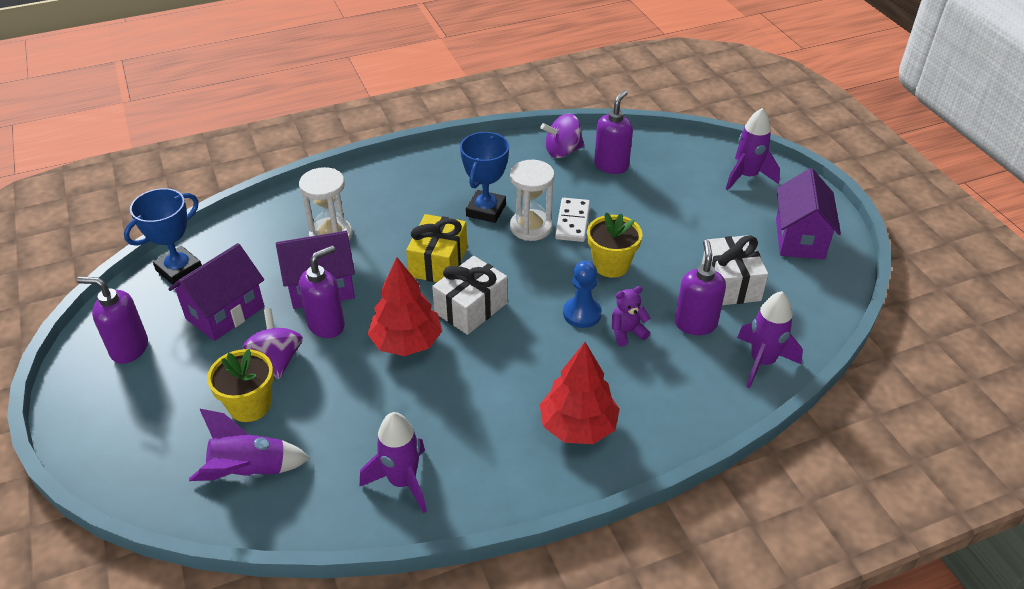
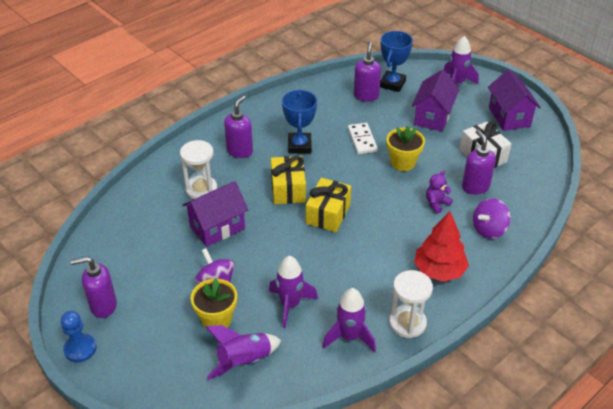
camera: 20 degrees left, 0 degrees up
(179, 270) = (104, 241): blue trophy -> blue trophy (392, 84)
(225, 313) = (158, 262): purple house -> purple house (432, 117)
(326, 325) = (236, 251): purple soap dispenser -> purple soap dispenser (240, 151)
(406, 342) = (298, 248): red tree -> none
(471, 308) = (328, 214): white gift -> yellow gift
(531, 227) = (336, 150): white hourglass -> white hourglass (407, 323)
(562, 151) = (328, 93): purple spinning top -> purple spinning top (489, 230)
(582, 314) = (402, 199): blue pawn -> blue pawn (80, 349)
(762, 362) = (527, 200): purple rocket -> purple rocket (290, 305)

